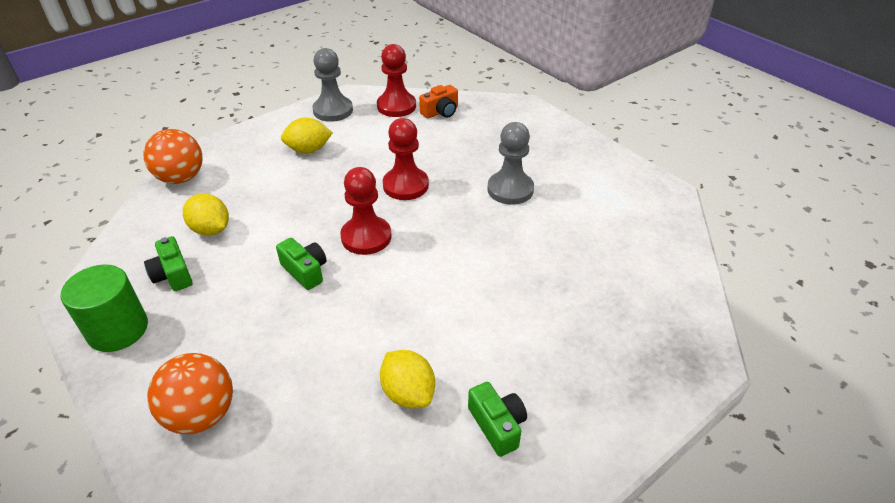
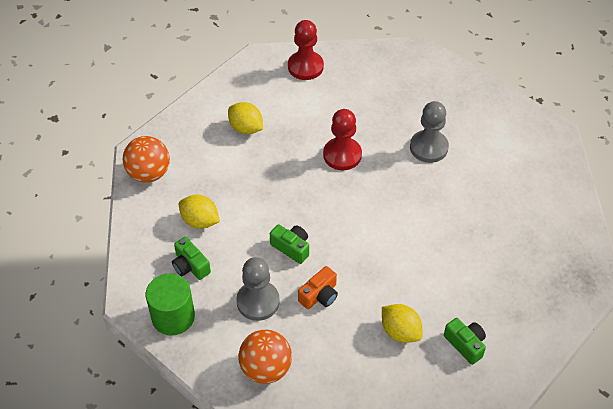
camera: 10 degrees left, 10 degrees up
(308, 150) = (246, 128): yellow lemon -> yellow lemon turned 60 degrees clockwise
(333, 110) = (249, 79): grey pawn -> grey pawn (258, 301)
(366, 237) = (327, 210): red pawn -> none
(440, 112) = (347, 68): orange camera -> orange camera (319, 295)

